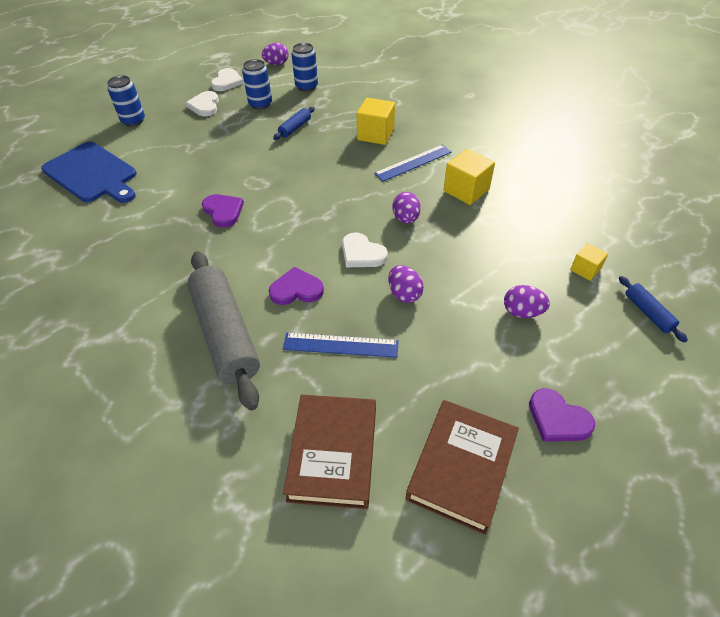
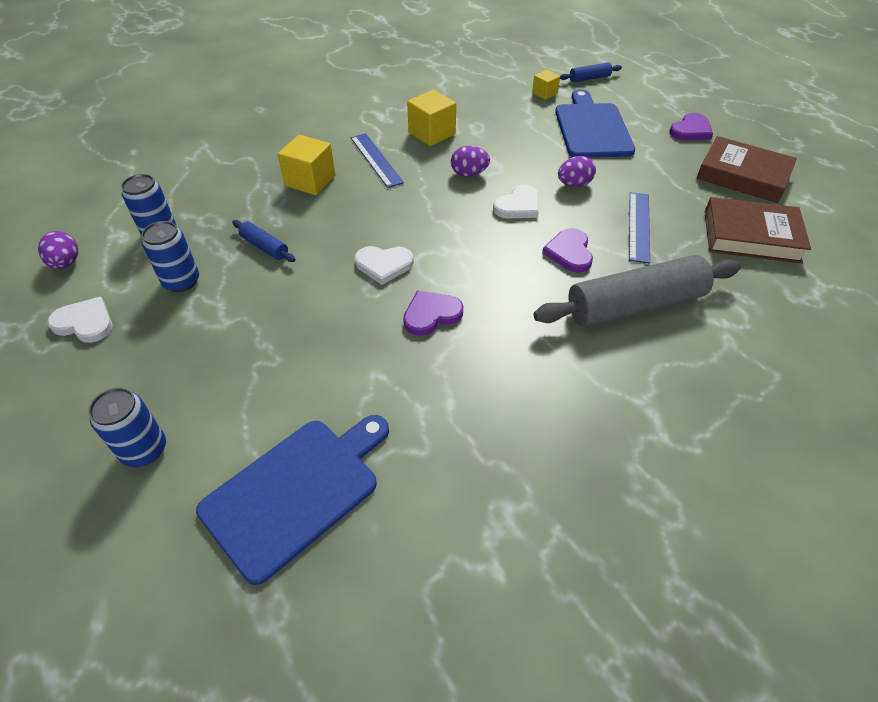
camera: 85 degrees left, 0 degrees up
(205, 106) = (149, 348): white heart -> white heart (384, 265)
(522, 312) = (592, 128): purple egg -> blue cutting board

